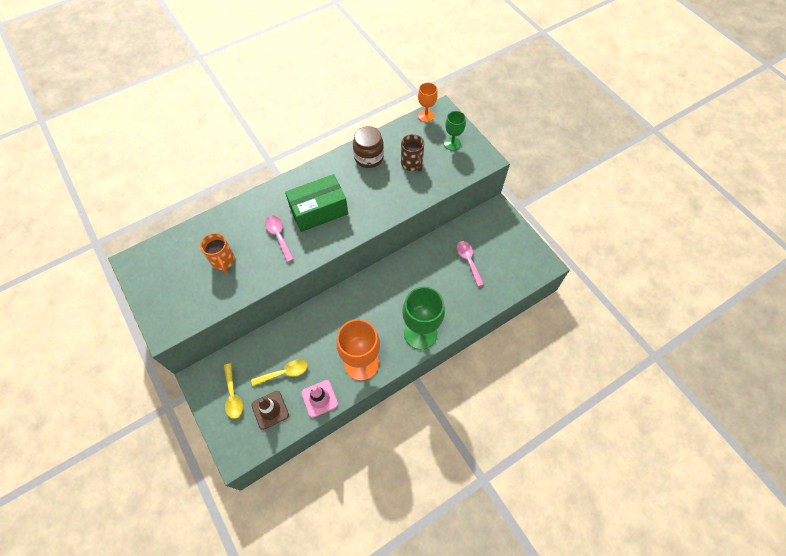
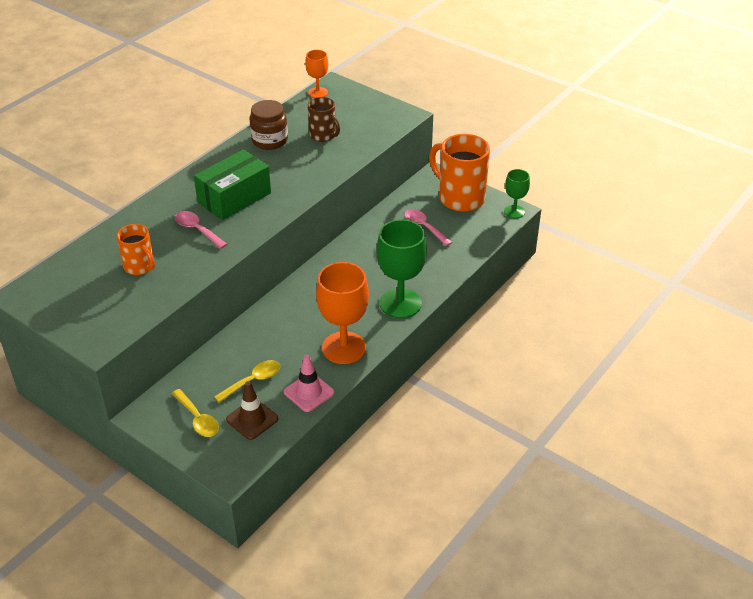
camera: 20 degrees left, 20 degrees down
(452, 144) = (360, 109): green goblet -> green goblet (514, 211)
(508, 239) = (460, 198): none -> orange mug

